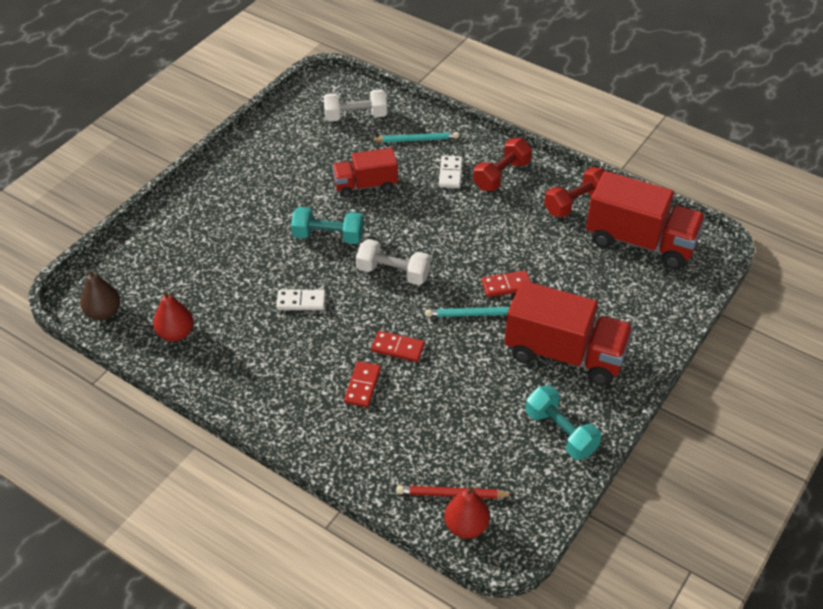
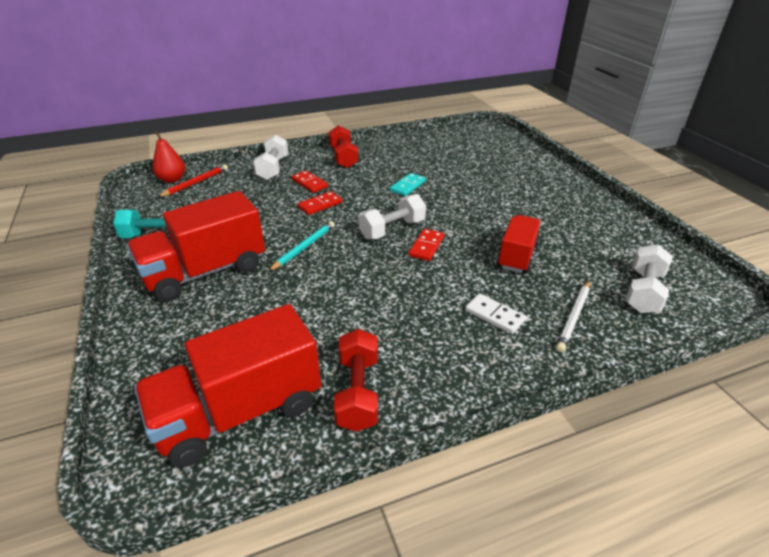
camera: 125 degrees right, 10 degrees down
(103, 312) = (470, 132): brown pear -> none
(176, 333) = (429, 145): red pear -> none
(301, 301) = (408, 186): white domino -> turquoise domino
(328, 236) = (465, 216): turquoise dumbbell -> none
(357, 445) = (273, 168): none -> white dumbbell
(416, 139) = (574, 317): turquoise pencil -> white pencil
(501, 175) = (461, 353): red dumbbell -> red dumbbell (343, 157)
(506, 285) = (310, 277): red domino -> red domino (426, 246)

